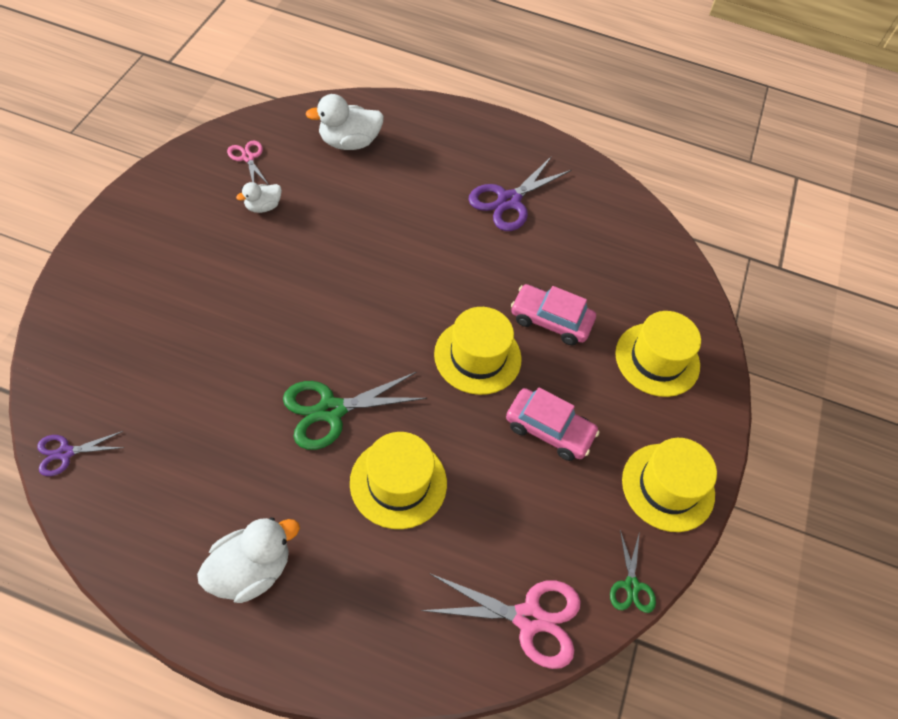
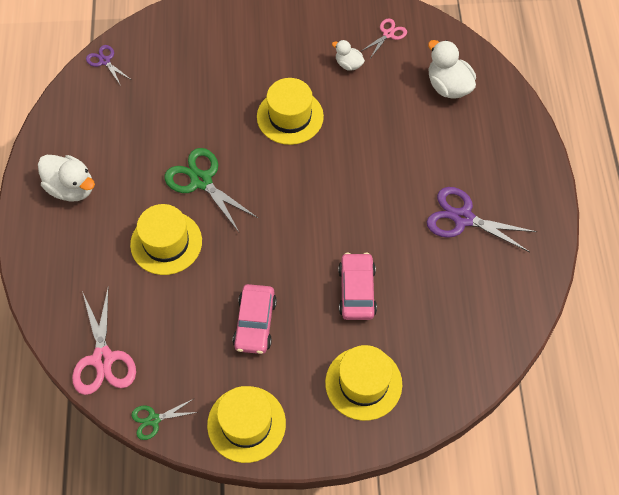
camera: 75 degrees right, 5 degrees up
(477, 356) = (294, 252): yellow hat -> yellow hat (290, 116)

